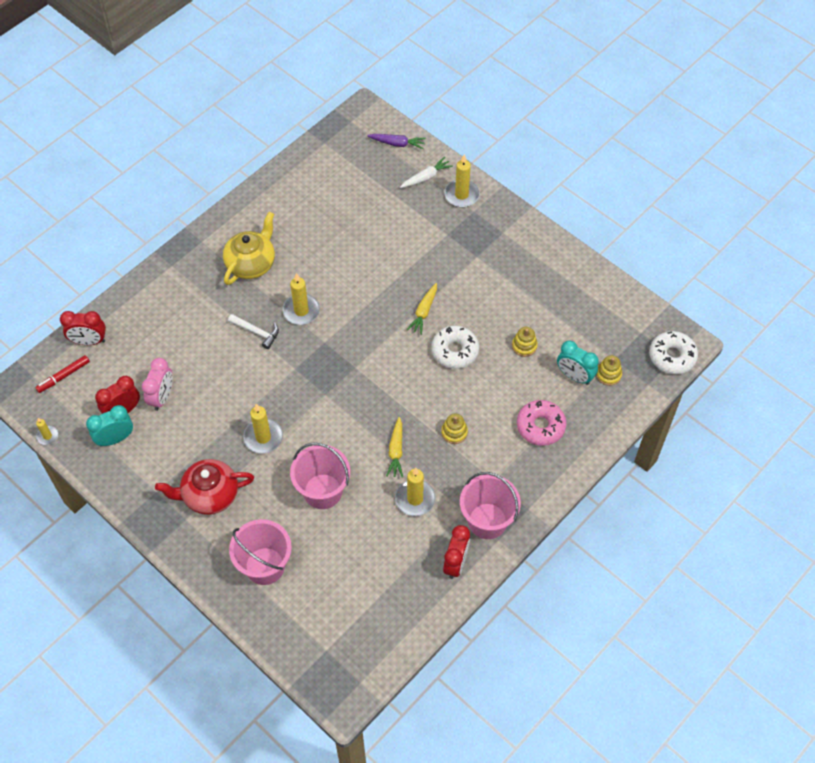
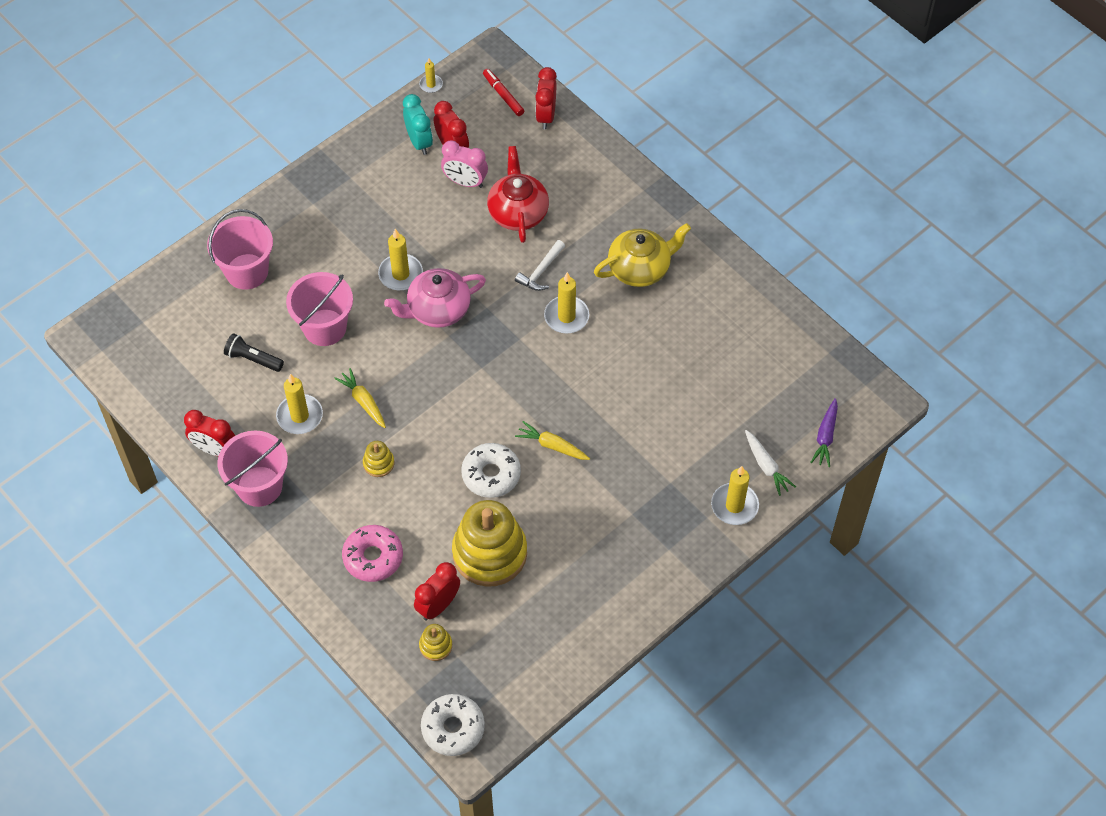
camera: 95 degrees right, 0 degrees up
(209, 495) = (338, 224): red teapot -> red teapot (518, 212)
(251, 263) = (640, 268): yellow teapot -> yellow teapot turned 60 degrees counterclockwise
(299, 405) = (438, 310): none -> pink teapot
(359, 546) = (253, 359): none -> black flashlight
(396, 451) = (363, 401): yellow carrot -> yellow carrot turned 45 degrees clockwise
(524, 346) = (489, 553): yellow stacking toy -> yellow stacking toy, size x2.32
(574, 376) = (438, 605): turquoise clock -> red clock

